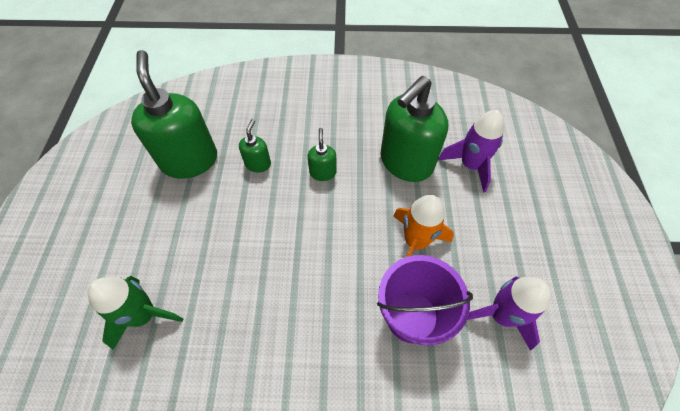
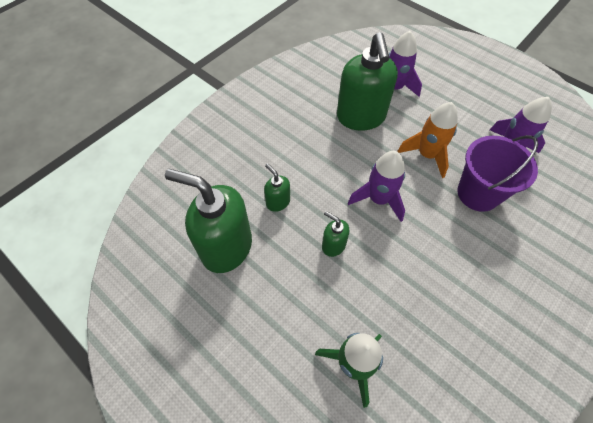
camera: 50 degrees left, 0 degrees up
(323, 172) = (325, 167): green soap dispenser -> green soap dispenser (333, 245)
(325, 234) = (378, 199): none -> purple rocket

